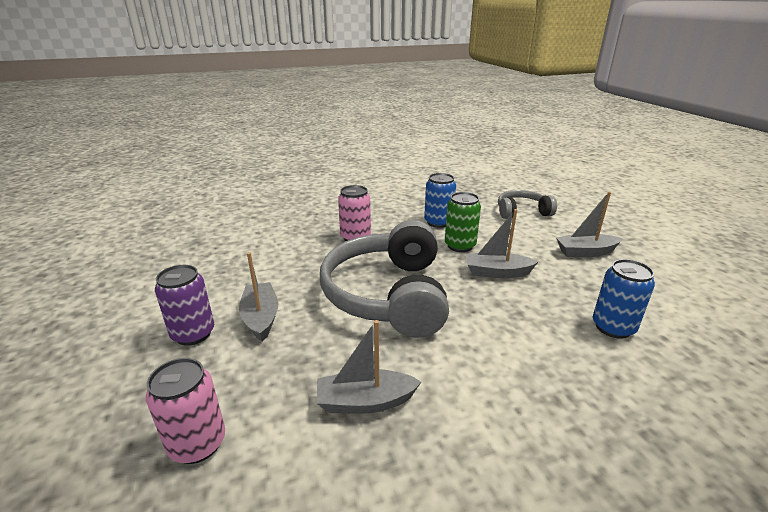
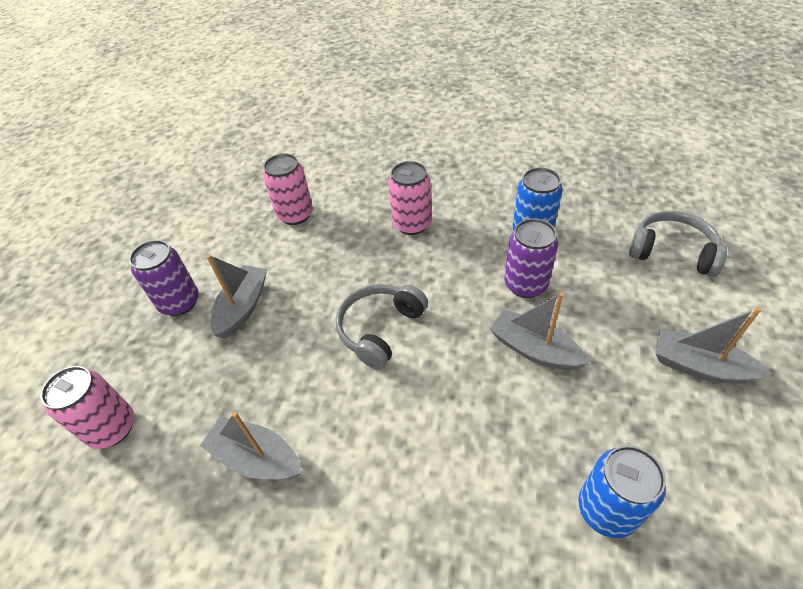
camera: 35 degrees right, 20 degrees up
(256, 254) = (295, 215): none -> pink can
(388, 294) = (380, 329): grey headphones -> grey headphones, size x0.52
(460, 246) = (525, 284): green can -> purple can

